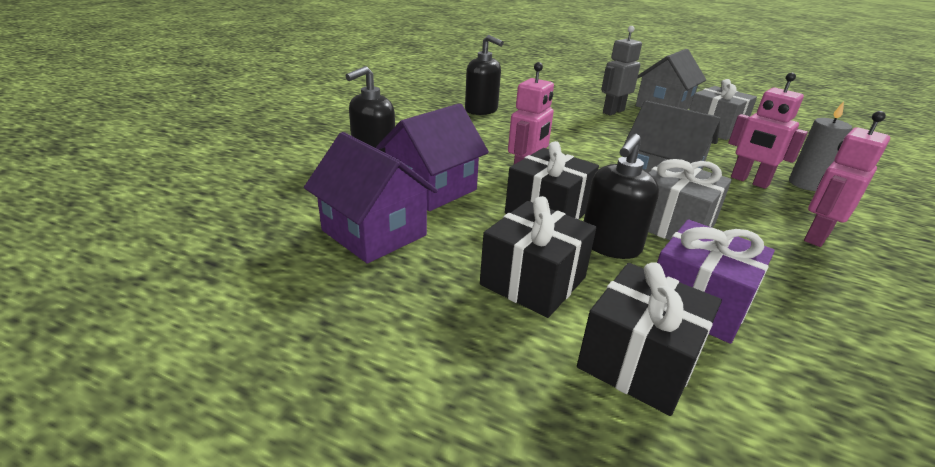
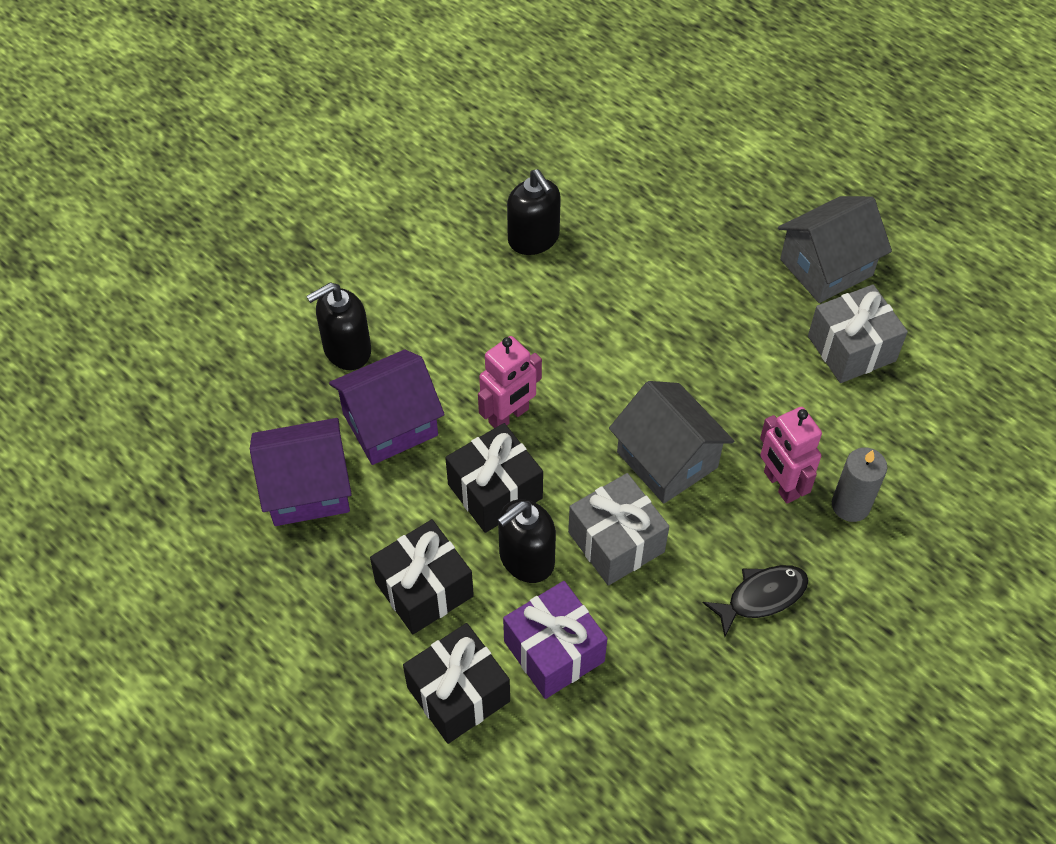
camera: 20 degrees right, 25 degrees up
(374, 233) = (307, 488): purple house -> purple house turned 75 degrees counterclockwise
(613, 111) = (731, 272): grey robot -> none
(816, 236) = (761, 597): pink robot -> black fish

